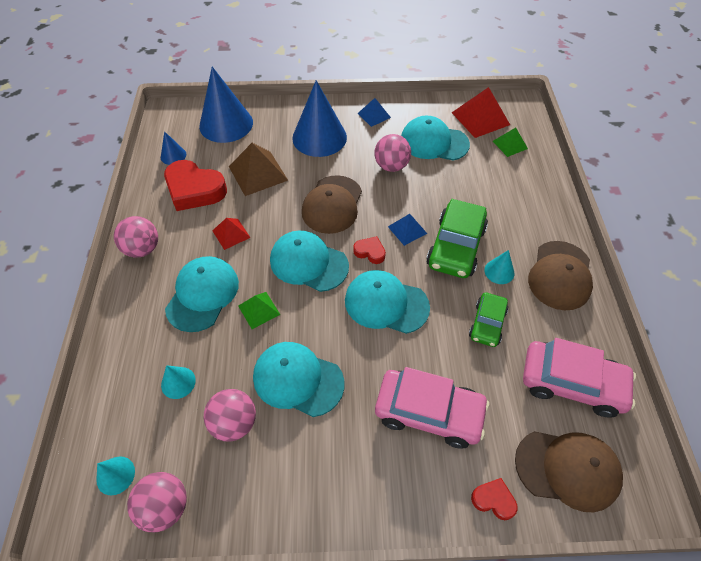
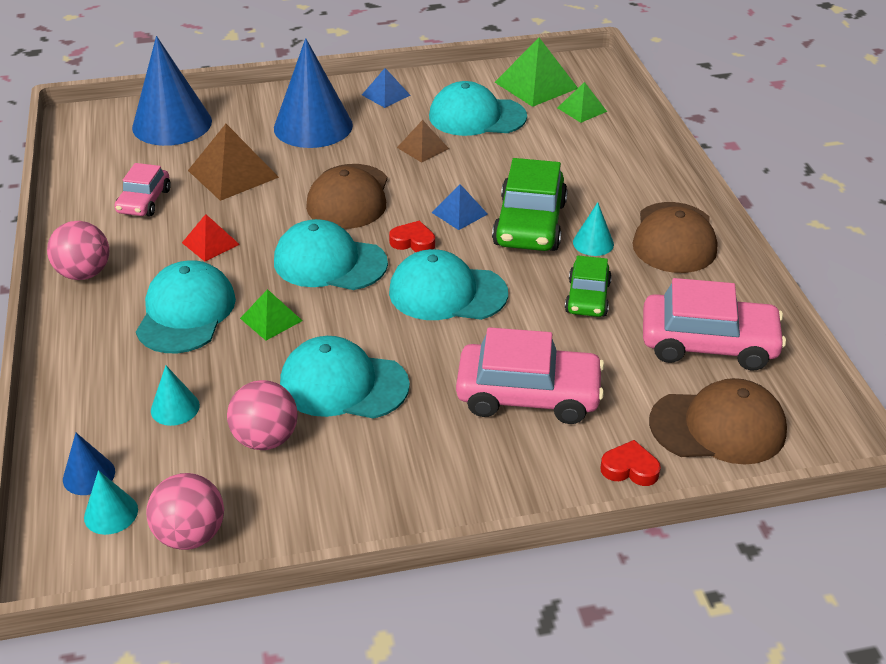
camera: 10 degrees left, 15 degrees down
(173, 155) = (102, 166): blue cone -> blue cone (89, 475)
(194, 190) = (144, 201): red heart -> pink car
(391, 166) = (422, 148): pink ball -> brown pyramid
(480, 118) = (536, 85): red pyramid -> green pyramid

